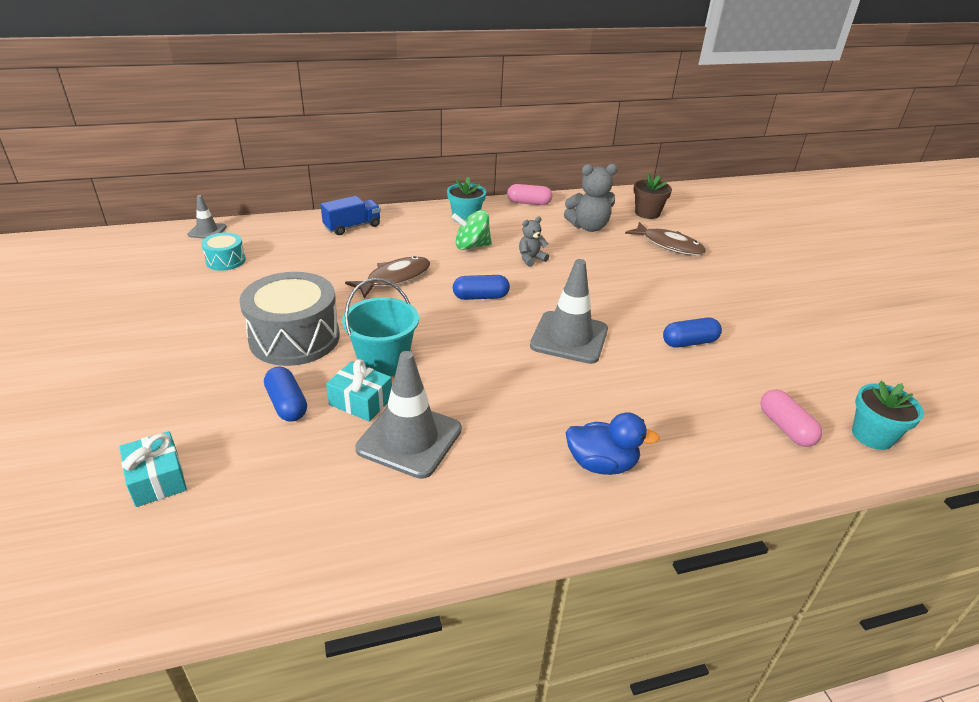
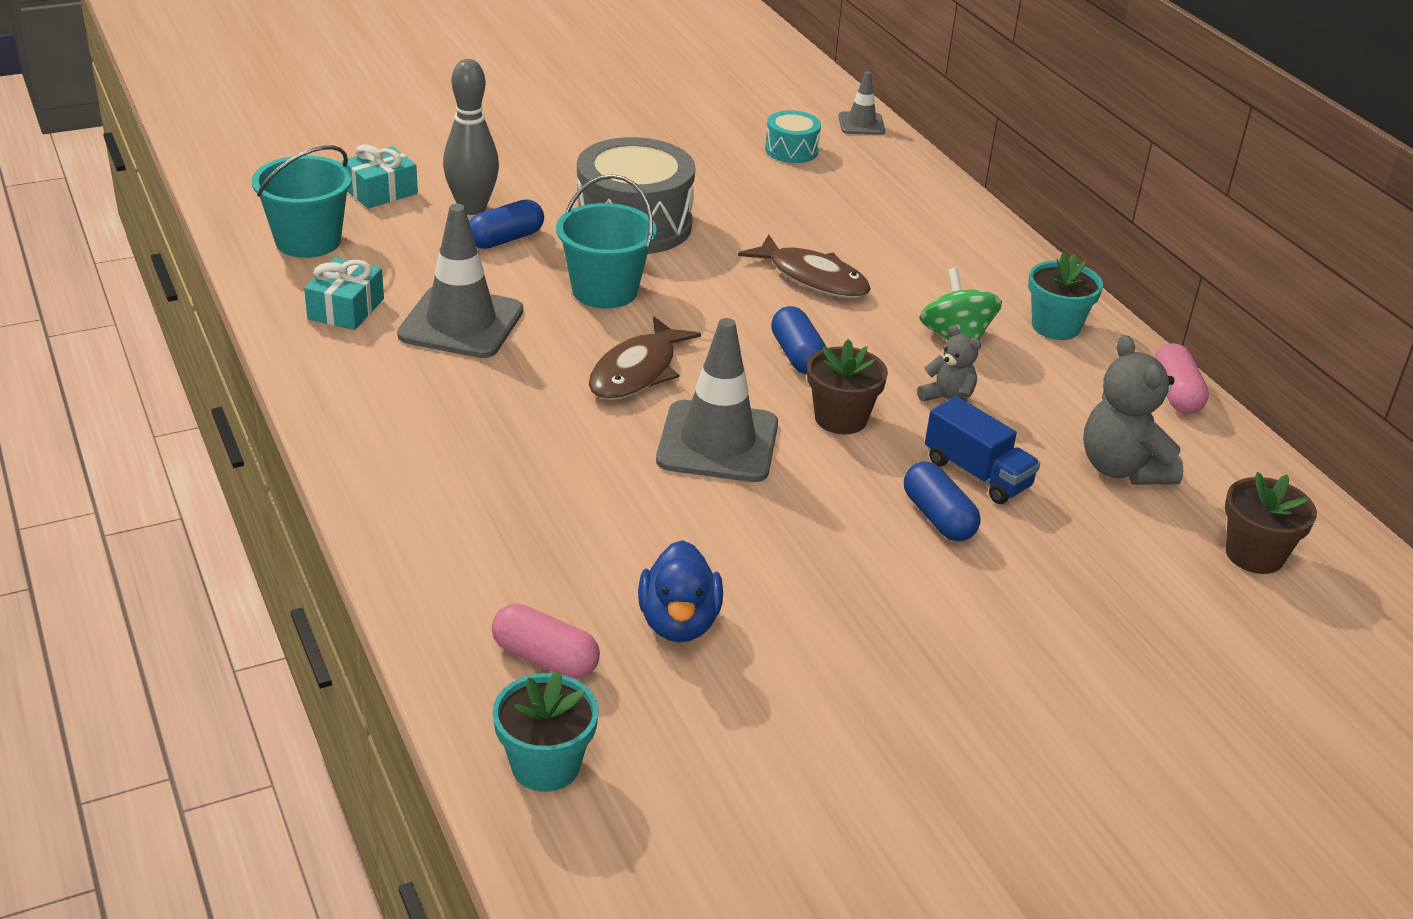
camera: 80 degrees right, 0 degrees up
(224, 420) = (472, 208): none -> grey bowling pin
(230, 538) = (308, 241): none -> turquoise bucket
(352, 227) = (948, 226): blue truck -> blue truck (977, 474)
(361, 401) = (522, 284): turquoise gift -> turquoise gift (346, 309)
(546, 293) = (840, 418): none -> brown flower pot
(601, 464) = (437, 467): blue duck -> blue duck (679, 623)
(669, 245) = (1115, 577): brown fish -> brown fish (637, 372)
(689, 342) = (753, 573): blue capsule -> blue capsule (938, 517)
(785, 428) = (545, 658): pink capsule -> pink capsule turned 60 degrees clockwise

